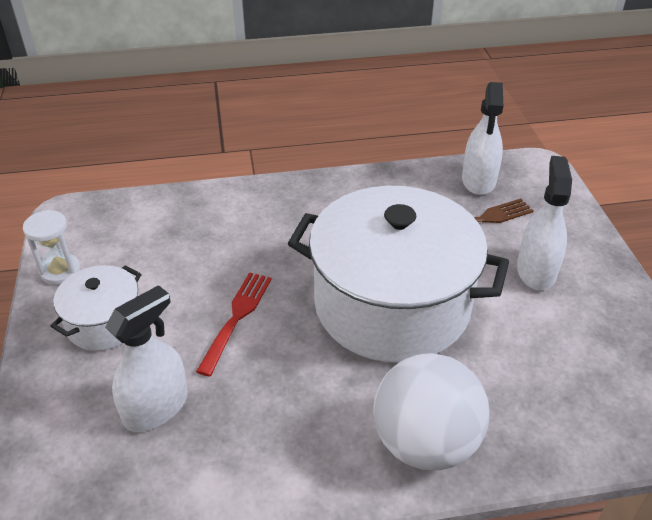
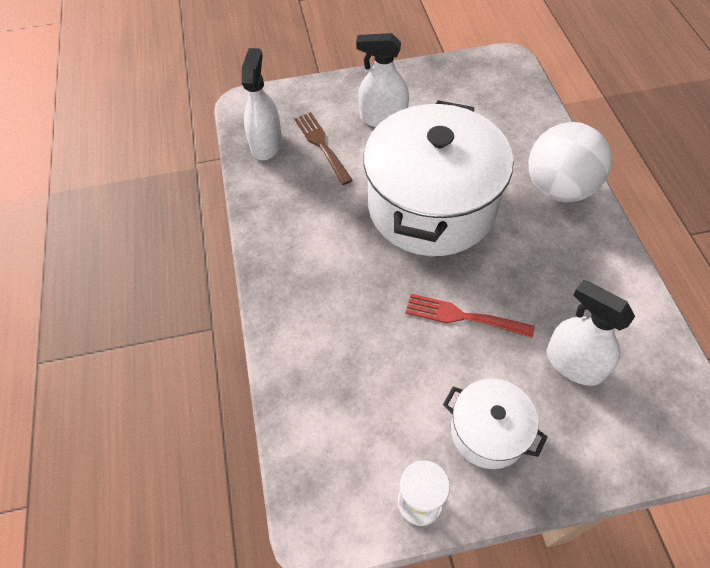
camera: 90 degrees left, 15 degrees up
(478, 180) = (266, 144): white spray bottle -> white spray bottle turned 90 degrees counterclockwise

